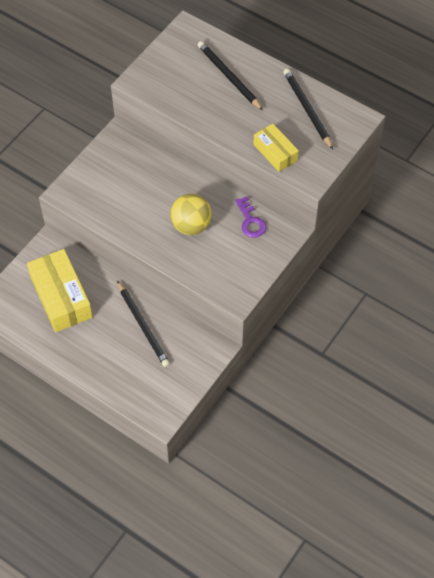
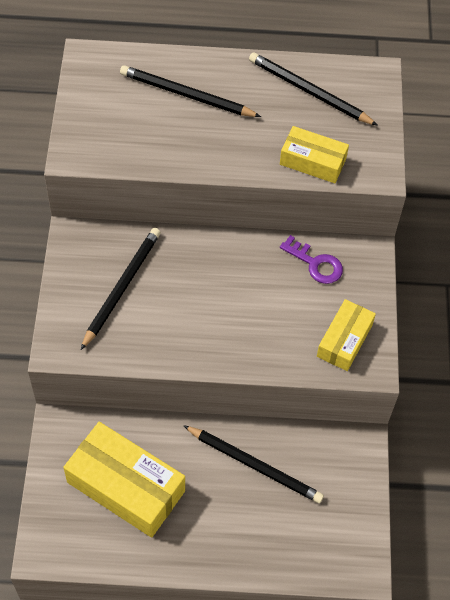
camera: 35 degrees left, 0 degrees up
(124, 177) = (121, 287): none -> black pencil
(191, 225) = (249, 306): yellow ball -> none
(233, 274) = (344, 340): none -> yellow box

